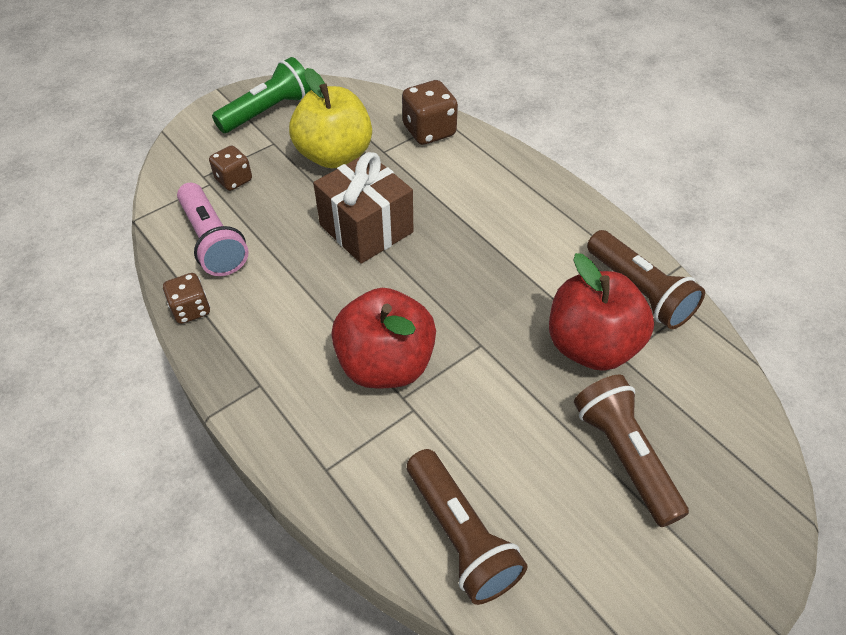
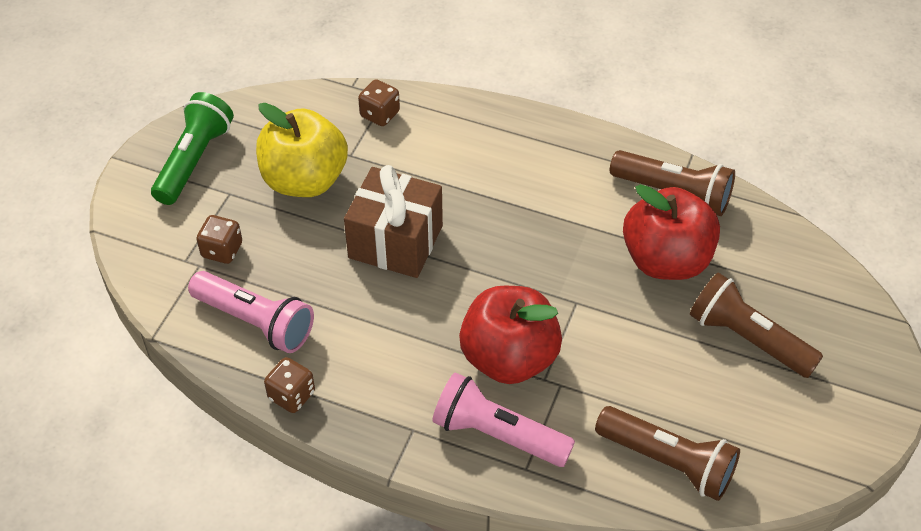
camera: 30 degrees left, 0 degrees up
(324, 426) = (497, 434): none -> pink flashlight
(429, 131) = (380, 114): brown dice -> brown dice, size x0.65

